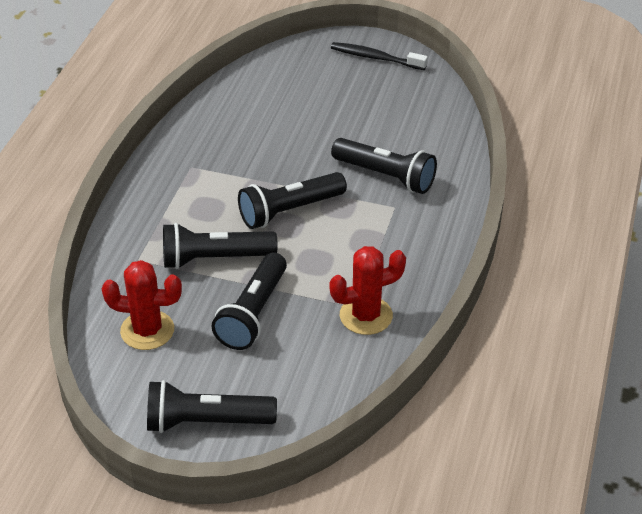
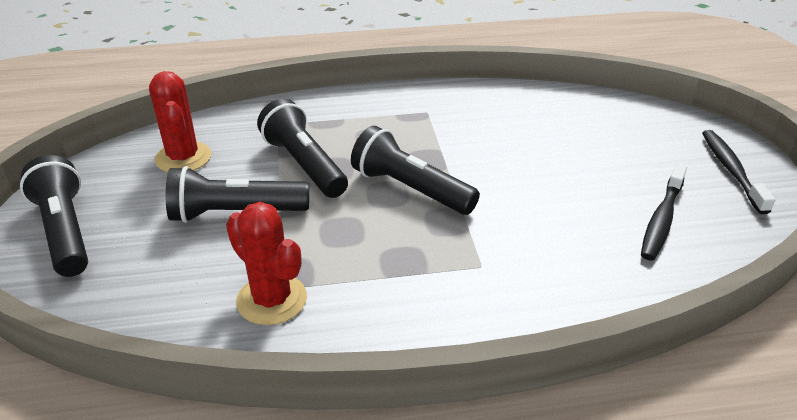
camera: 65 degrees right, 5 degrees down
(385, 176) = (529, 242): black flashlight -> none
(402, 111) = (661, 219): none -> black toothbrush

